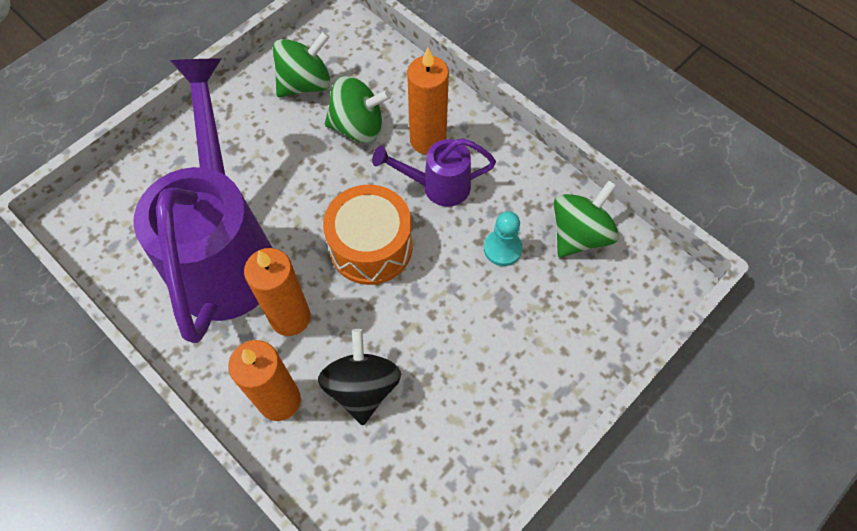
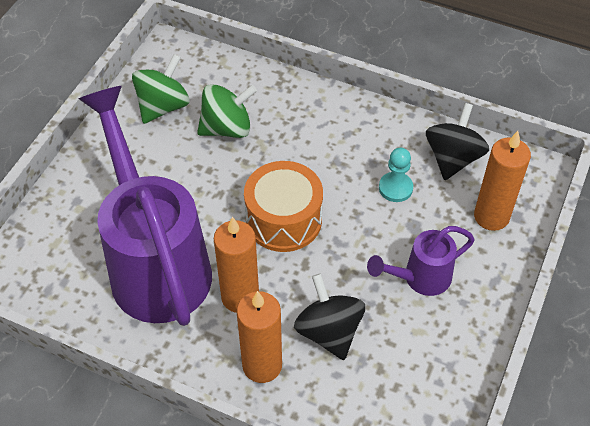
camera: 20 degrees left, 10 degrees down
(428, 140) = (293, 122): orange candle -> orange candle (491, 216)
(437, 186) = (318, 156): purple watering can -> purple watering can (419, 278)
(579, 234) = (453, 158): green spinning top -> black spinning top

